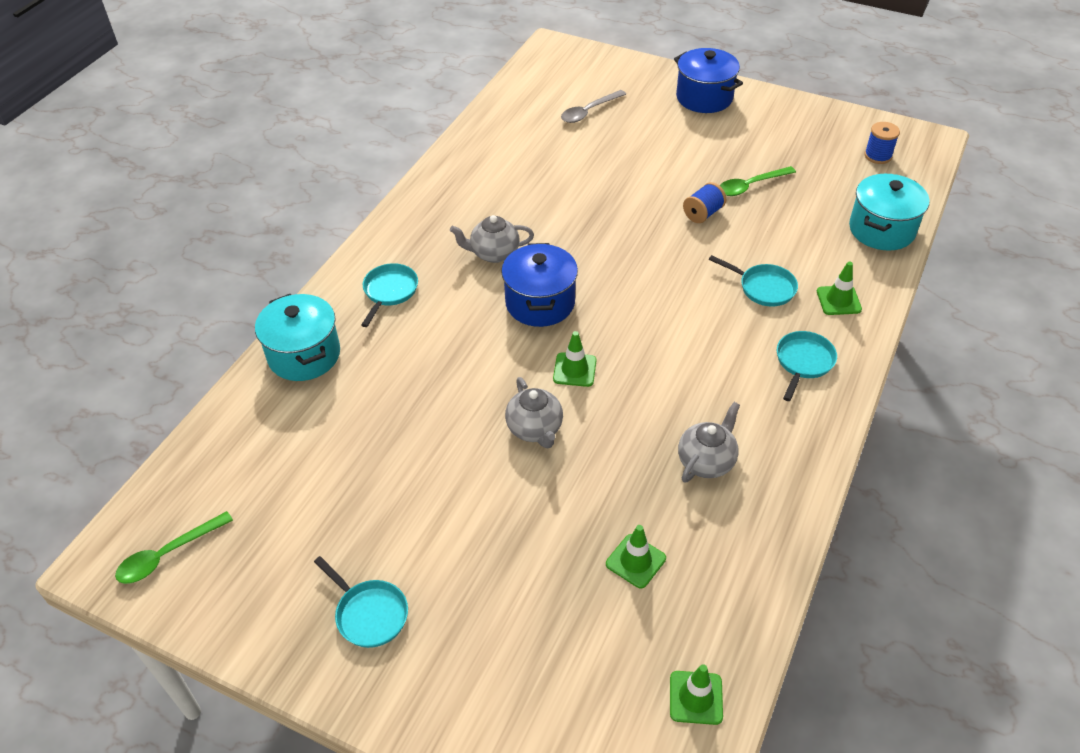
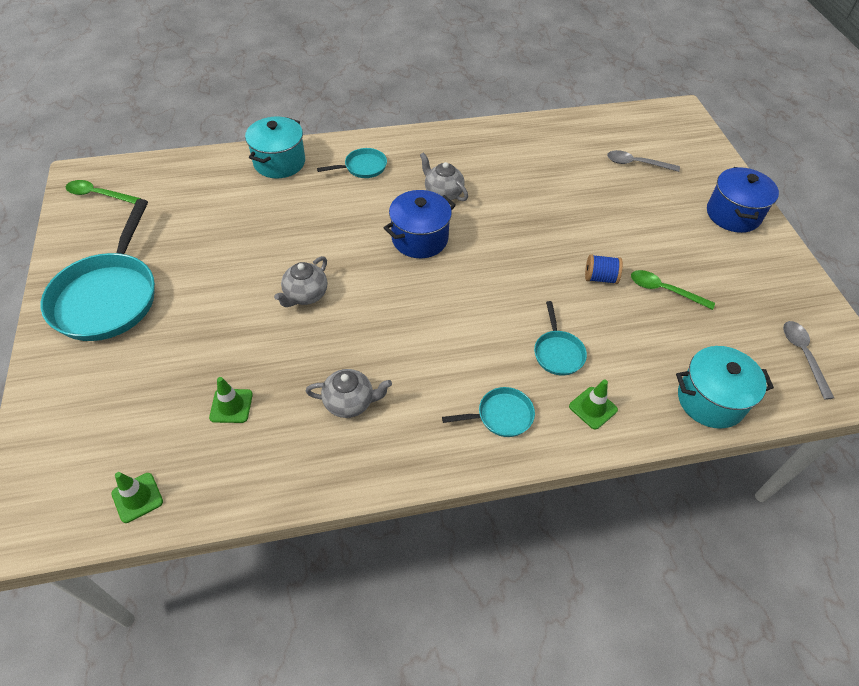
camera: 50 degrees right, 5 degrees up
(369, 614) = (108, 297): turquoise pan -> turquoise pan, size x2.12
(574, 370) = (374, 287): green traffic cone -> none
(878, 156) = (803, 355): blue spool -> grey spoon

